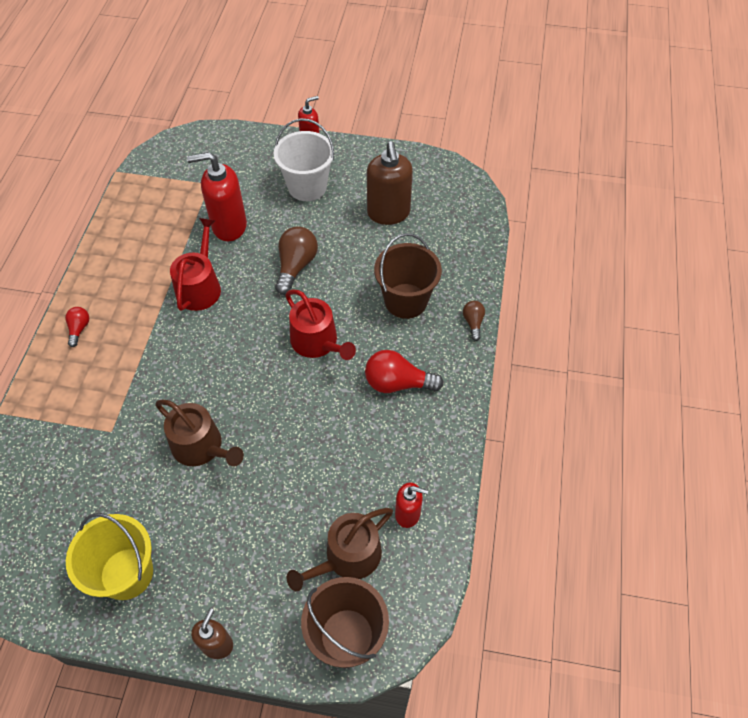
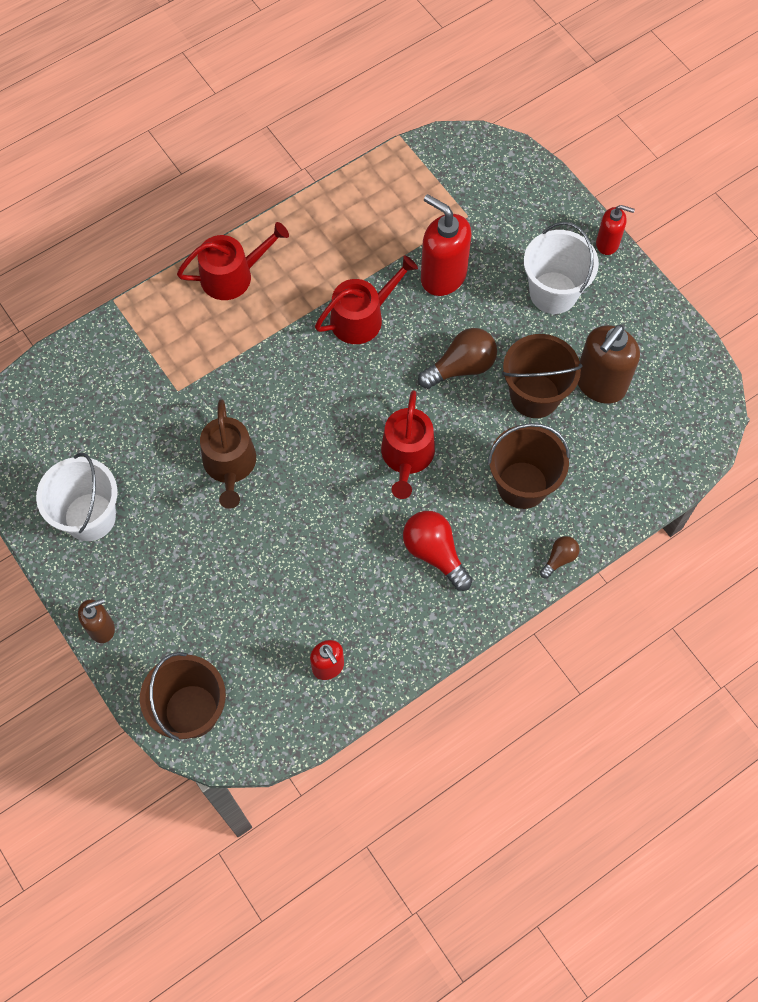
camera: 45 degrees right, 10 degrees up
(79, 329) = (232, 275): red light bulb -> red watering can
(126, 573) = (90, 517): yellow bucket -> white bucket
(347, 557) = (250, 655): brown watering can -> none
(358, 247) = (535, 395): none -> brown bucket

